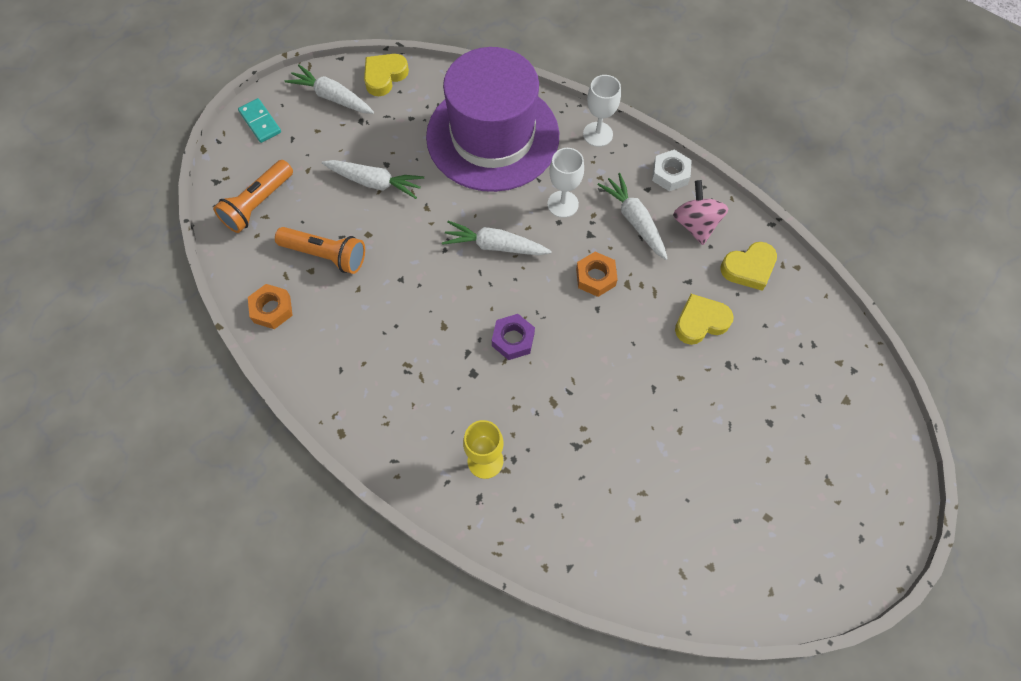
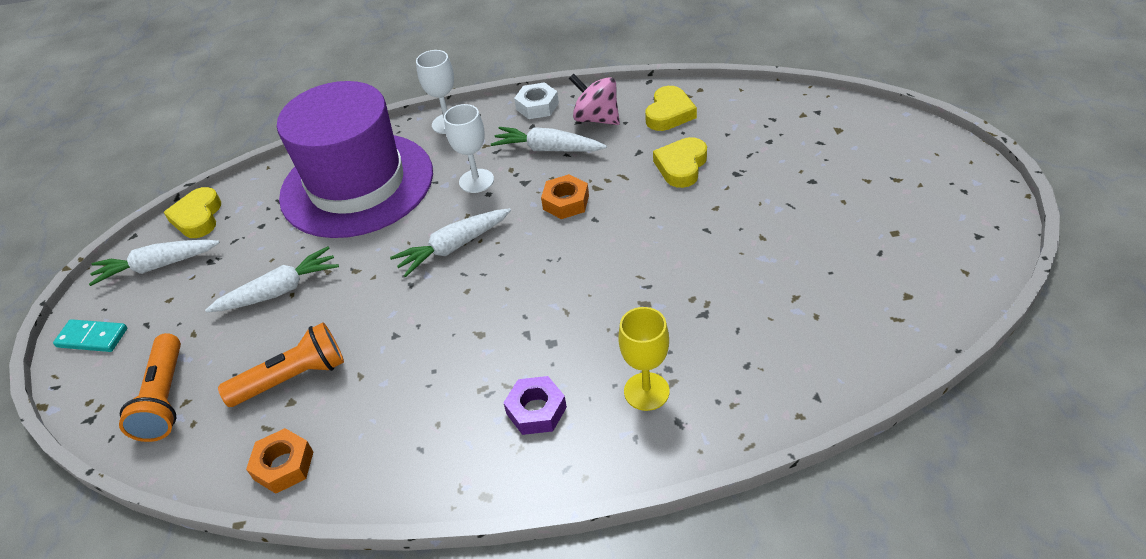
camera: 40 degrees left, 20 degrees down
(513, 339) = (554, 292): purple nut -> purple nut (536, 410)

